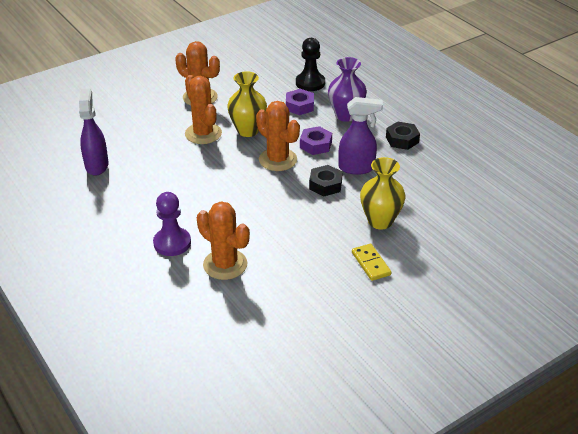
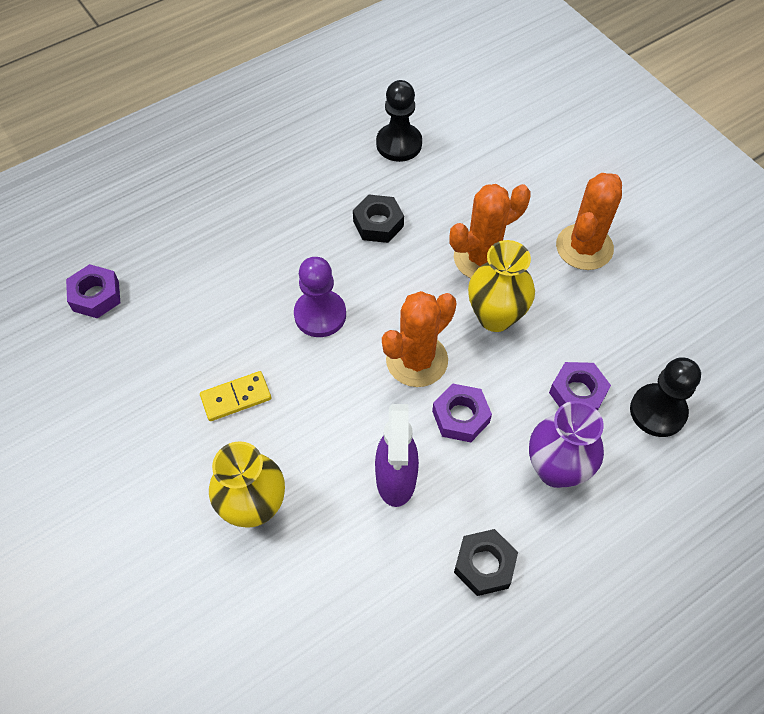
camera: 90 degrees right, 20 degrees up
(97, 165) = (399, 144): purple spray bottle -> black pawn
(172, 243) = (231, 240): purple pawn -> purple pawn (320, 315)
(217, 312) = (96, 296): none -> purple nut
(225, 264) = (181, 300): orange cactus -> none
(325, 185) = (350, 429): black nut -> black nut (378, 223)
(370, 264) = (157, 486): yellow domino -> yellow domino (236, 397)

